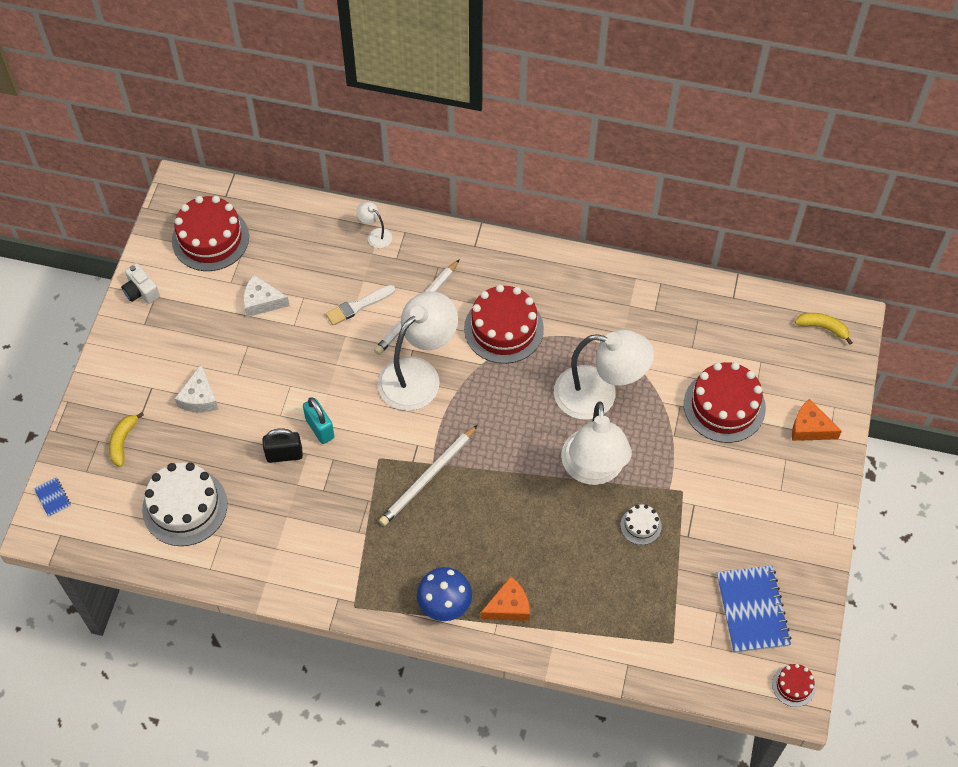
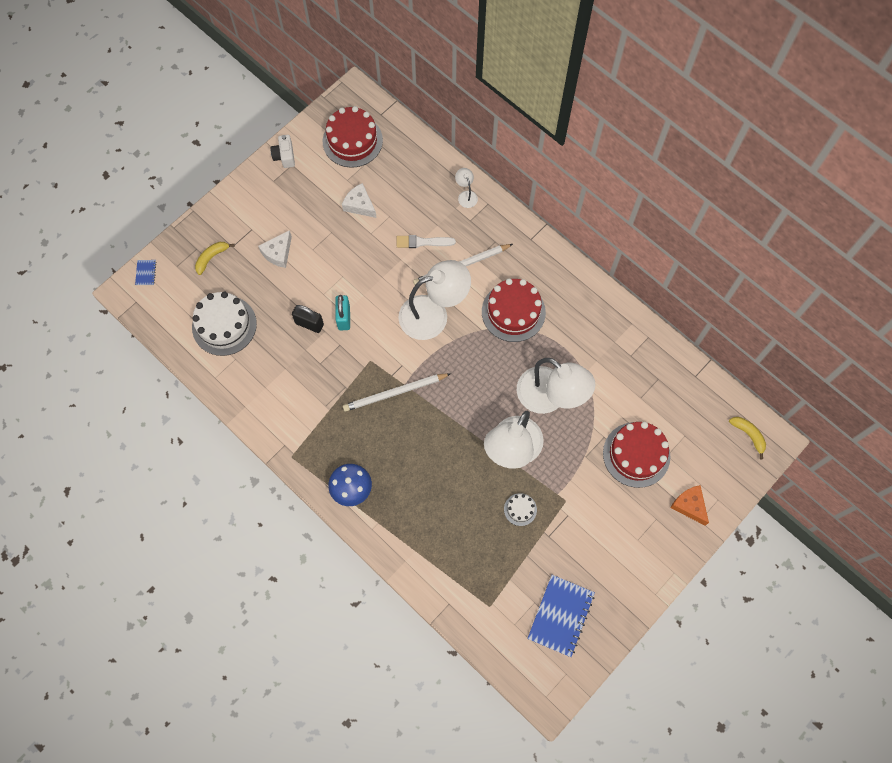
camera: 30 degrees right, 10 degrees up
(508, 606) = (393, 515): orange cheese -> none
(793, 685) = (555, 687): red cake -> none

